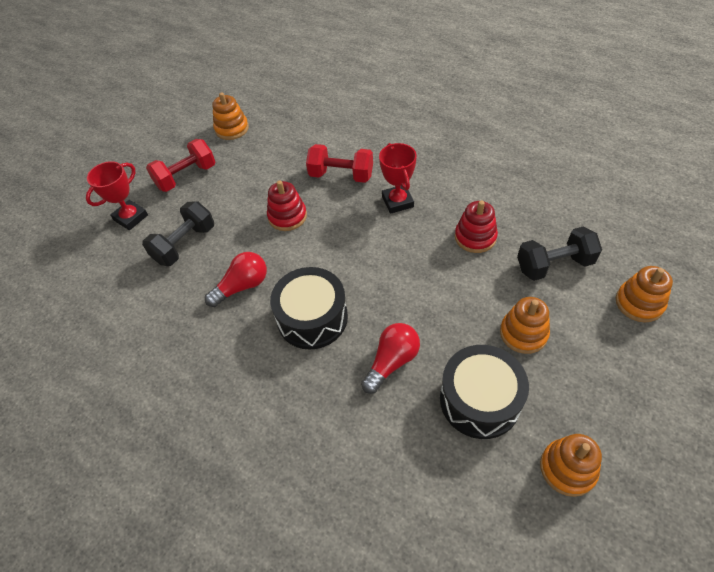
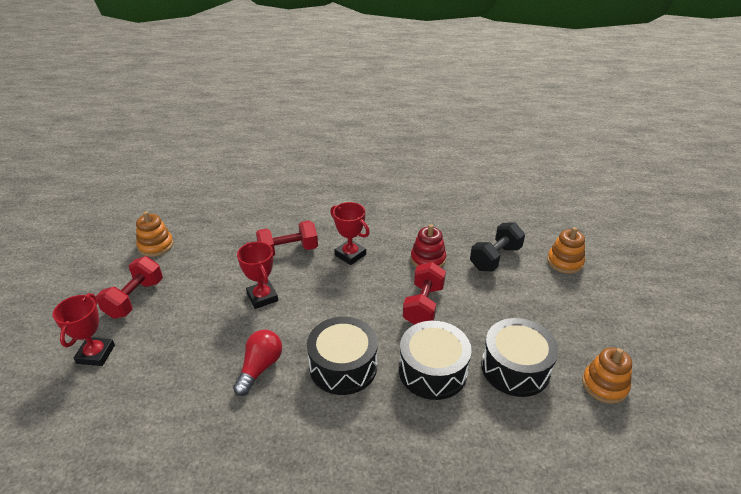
camera: 35 degrees left, 15 degrees down
(185, 244) = (175, 355): black dumbbell -> none
(287, 216) = (262, 297): red stacking toy -> red trophy
(392, 362) = (432, 371): red light bulb -> black drum
(432, 288) = (423, 305): none -> red dumbbell
(523, 333) = (509, 310): orange stacking toy -> none

